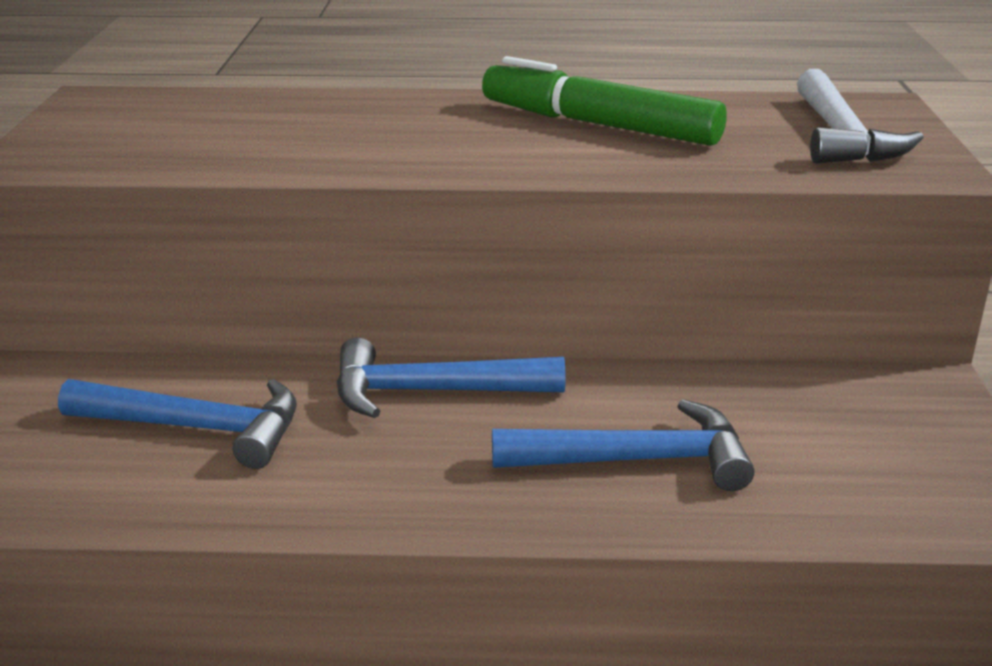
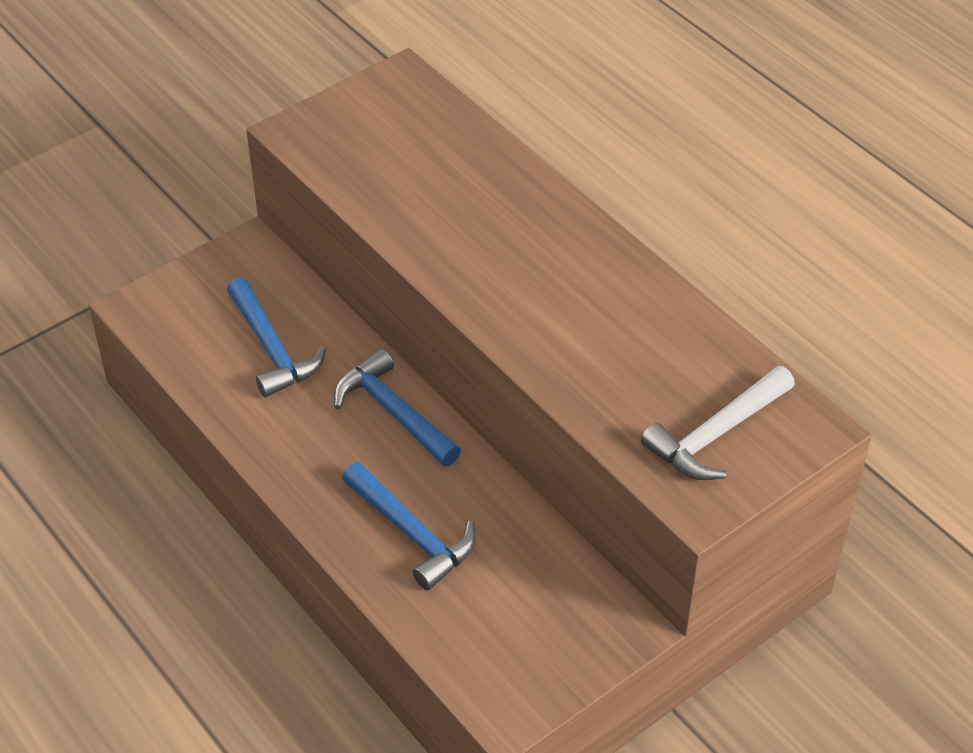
camera: 50 degrees right, 20 degrees up
(599, 125) = (606, 313): green marker -> none

